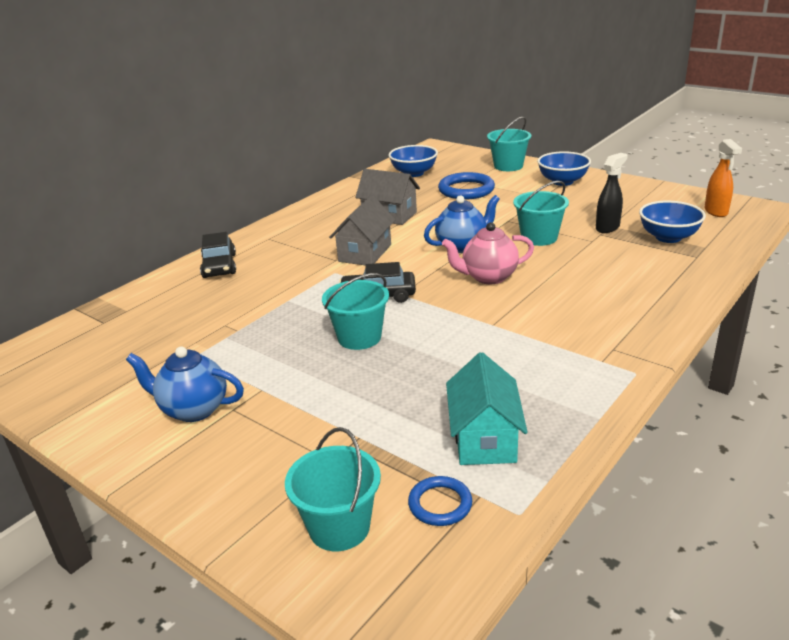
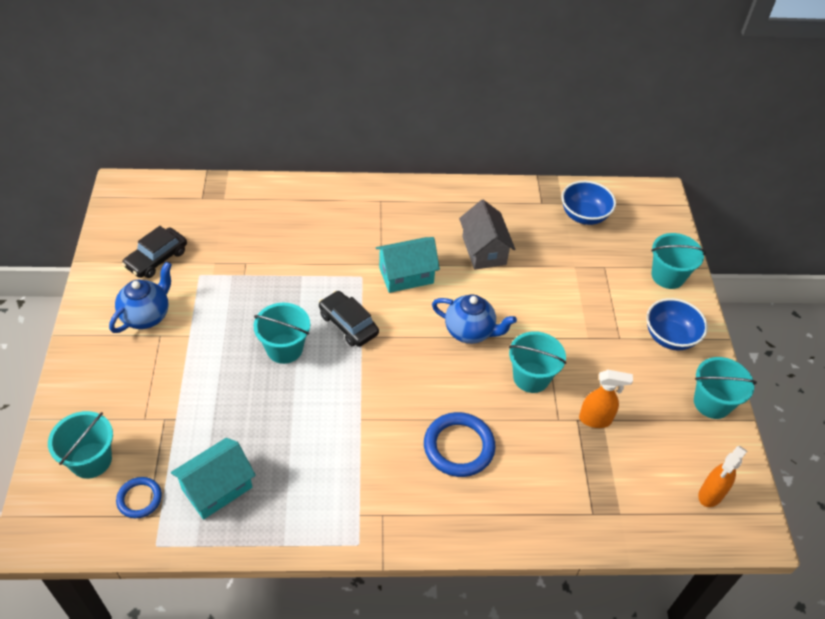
camera: 45 degrees right, 20 degrees up
(193, 409) = (146, 316): blue teapot -> blue teapot turned 60 degrees clockwise
(219, 266) = (317, 202): black car -> black car (156, 259)
(365, 253) = (406, 275): grey house -> turquoise house
(466, 190) = (583, 274): blue ring -> blue ring (459, 447)
(488, 277) = (431, 378): pink teapot -> none
(607, 228) = (595, 419): black spray bottle -> orange spray bottle
(636, 187) = (712, 403): none -> turquoise bucket
(668, 237) = (615, 476): blue bowl -> none

